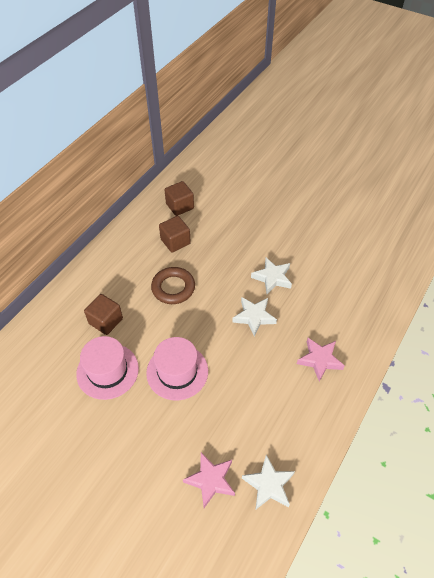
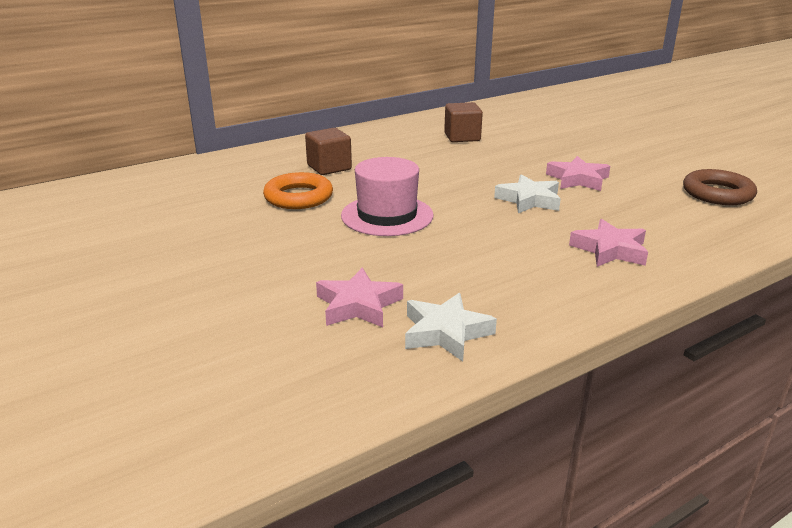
camera: 25 degrees right, 25 degrees down
(107, 371) = (298, 197): pink hat -> orange ring
(173, 288) = (433, 163): brown ring -> brown ring (717, 193)
(180, 206) = (486, 119): brown cube -> none
(272, 278) = (578, 179): white star -> pink star

